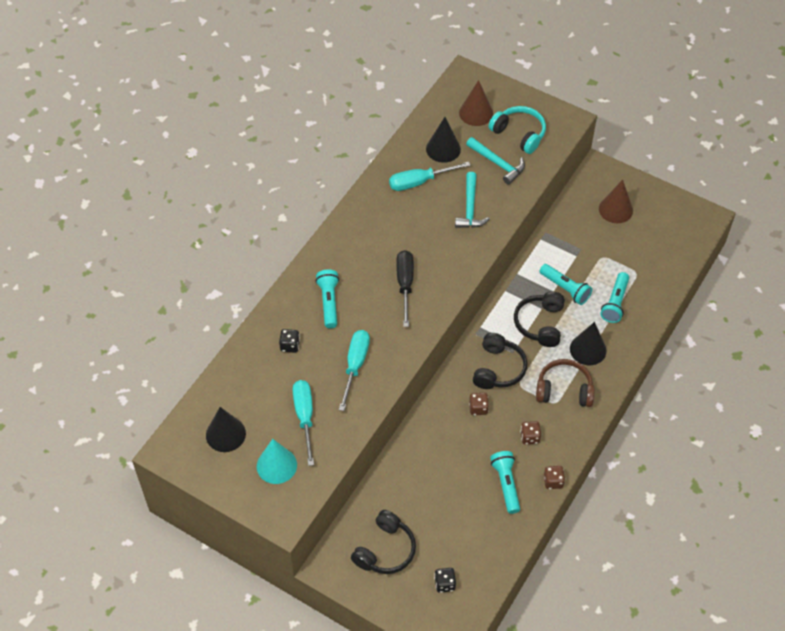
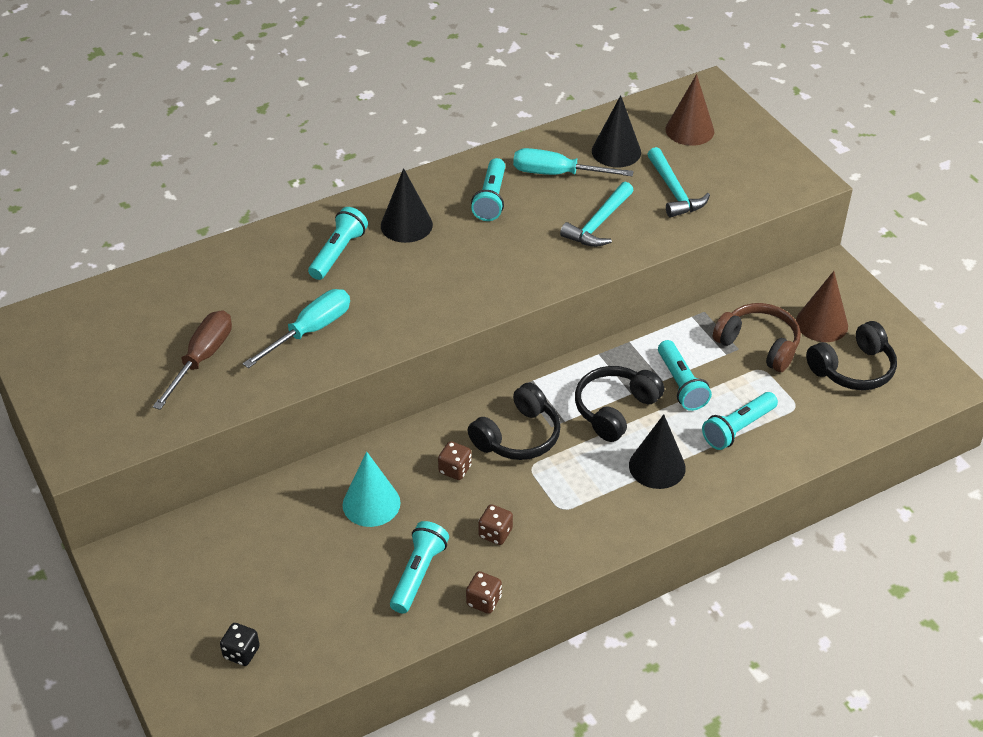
camera: 30 degrees right, 10 degrees down
(225, 434) = (97, 336): black cone -> black cone (406, 225)
(276, 465) = (123, 394): turquoise cone -> turquoise cone (371, 503)
(290, 346) = (253, 278): black dice -> none
(304, 417) = (202, 358): turquoise screwdriver -> brown screwdriver
(385, 550) = (202, 575): black headphones -> black headphones (853, 369)
(393, 219) = (491, 199): none -> turquoise flashlight
(405, 285) = (446, 271): black screwdriver -> none
(519, 134) = (728, 171): turquoise headphones -> none
(564, 390) = (586, 499): brown headphones -> brown headphones (758, 345)

